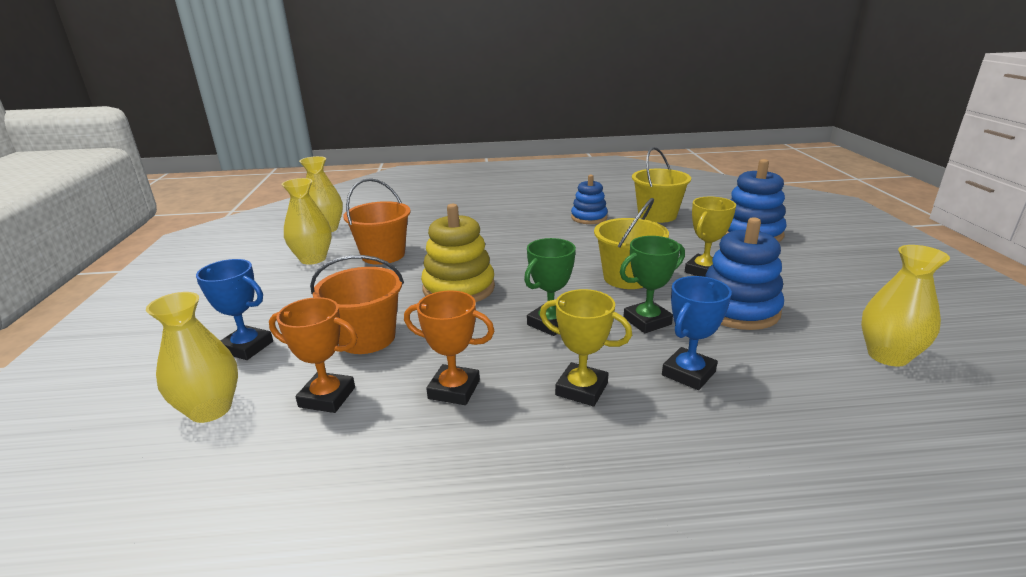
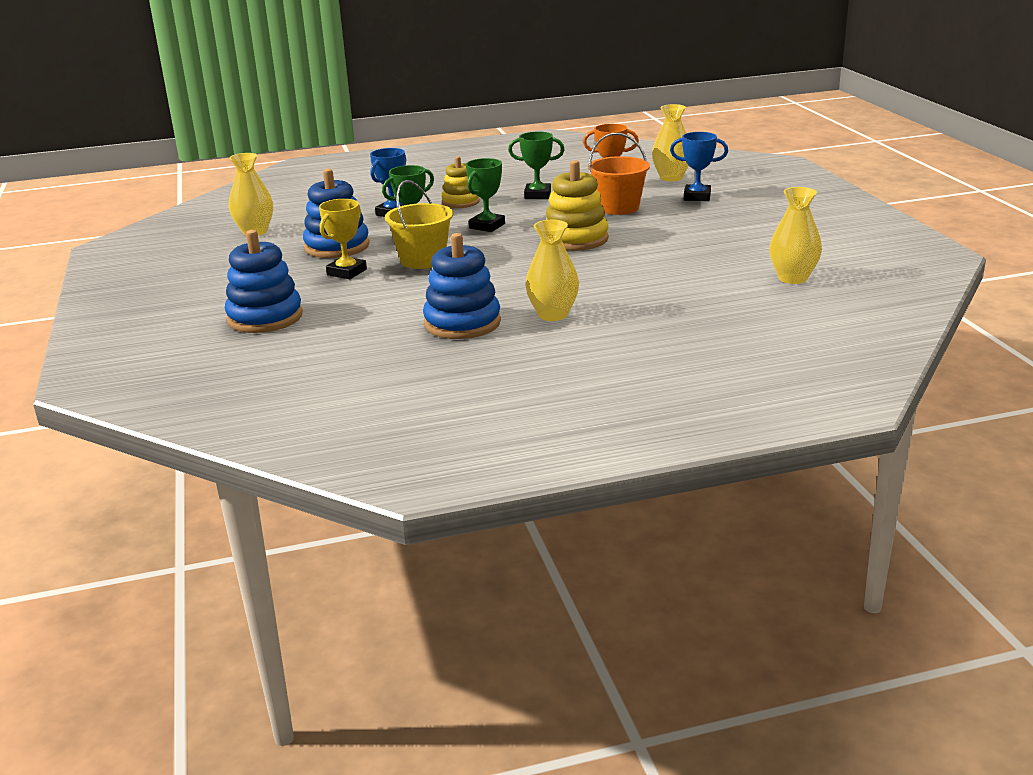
camera: 170 degrees right, 0 degrees up
(313, 259) = (749, 248): yellow vase -> yellow vase (553, 315)
(383, 255) = (680, 258): orange bucket -> none
(454, 389) = (537, 195): orange trophy -> green trophy
(581, 389) = (460, 202): yellow trophy -> yellow stacking toy
(589, 218) = (462, 323): blue stacking toy -> blue stacking toy, size x1.56
(657, 215) = (368, 335): yellow bucket -> none

